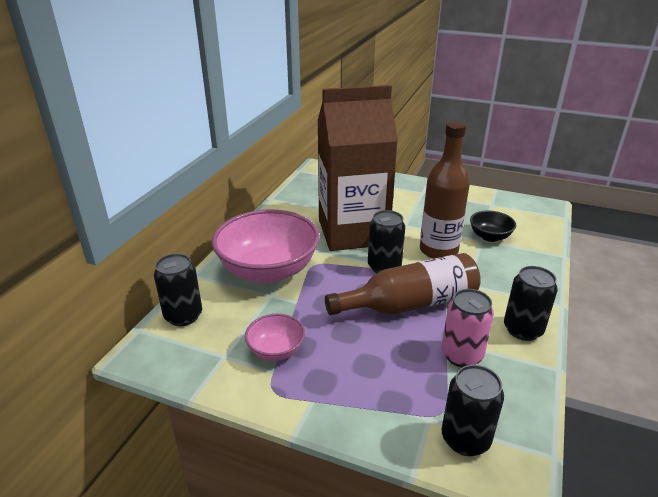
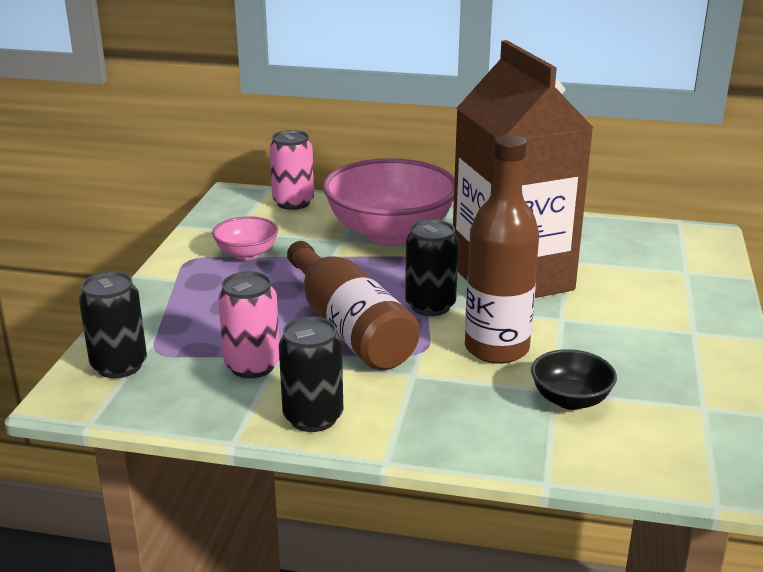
camera: 80 degrees right, 5 degrees down
(183, 316) = (293, 203): black can -> pink can

